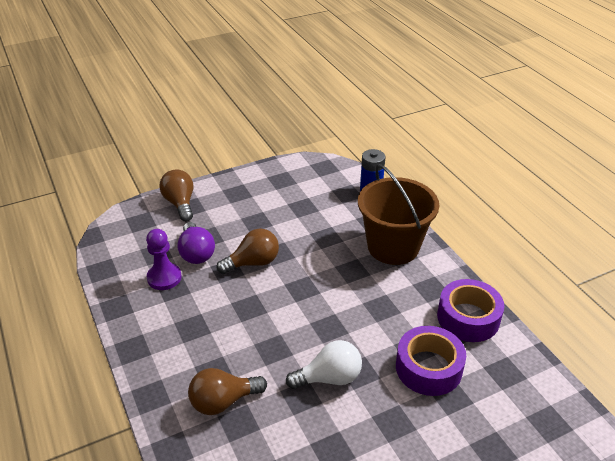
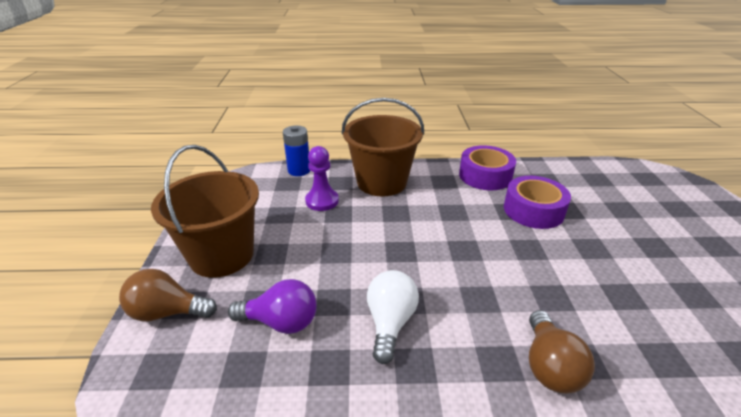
camera: 65 degrees left, 5 degrees down
(164, 278) = (302, 371): purple pawn -> purple pawn (322, 201)
(240, 200) = (222, 255): none -> brown bucket
(253, 263) = (337, 275): brown light bulb -> none
(329, 378) = (531, 269): white light bulb -> white light bulb (390, 322)

